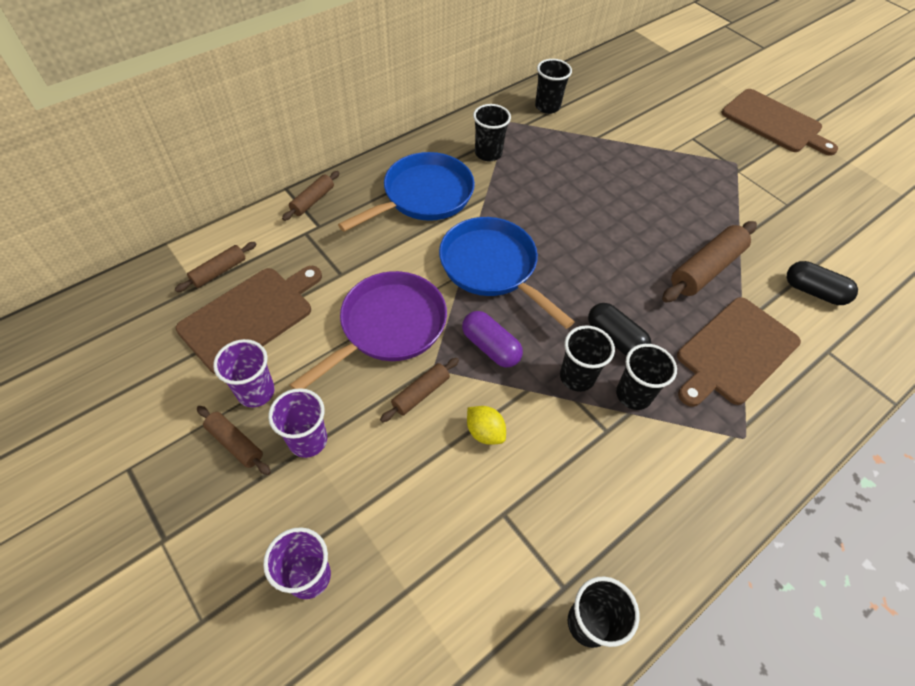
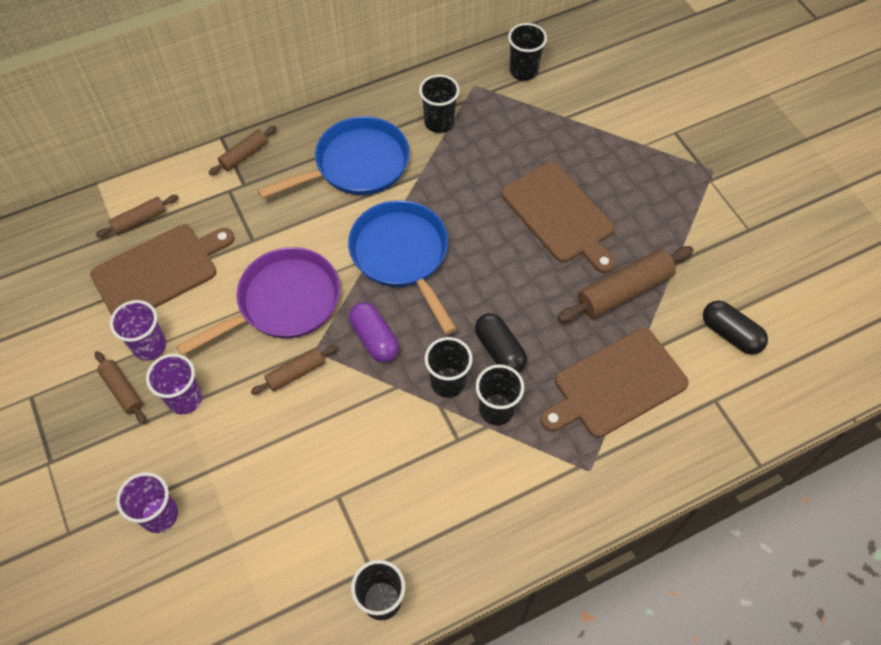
camera: 15 degrees right, 5 degrees up
(484, 432) = (343, 420): yellow lemon -> none
(774, 122) = (781, 124): brown cutting board -> brown cutting board (560, 215)

